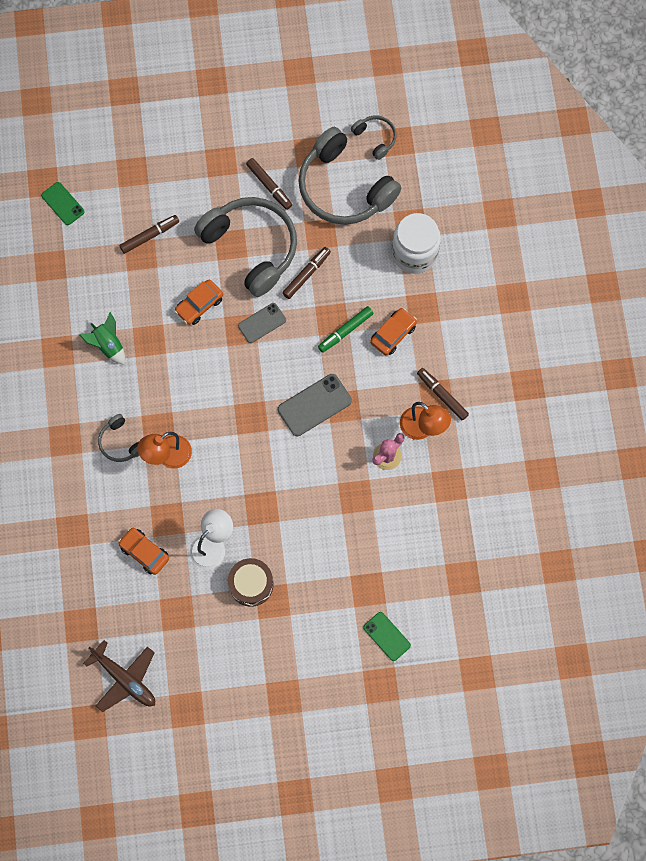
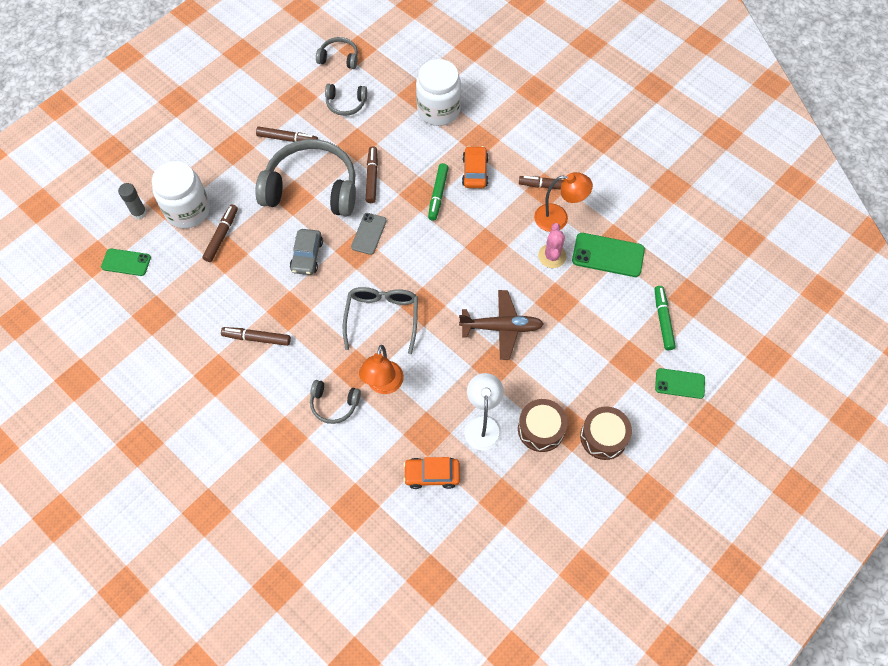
camera: 40 degrees left, 10 degrees down
(104, 166) = (139, 213): none -> grey glue stick
(108, 345) = (257, 338): green rocket -> brown marker
(124, 679) = (510, 593): brown plane -> brown plane (501, 327)
(141, 193) = (188, 210): none -> white jar
(199, 305) = (307, 256): orange car -> grey car
(212, 402) = (382, 318): none -> grey glasses
(291, 628) = (603, 437): none -> brown drum
(314, 405) = (463, 261): grey phone -> none
(343, 188) = (346, 103): grey headphones -> grey headphones, size x0.46
(423, 578) = (663, 320): none -> green marker
(432, 491) = (608, 255): none -> green phone

